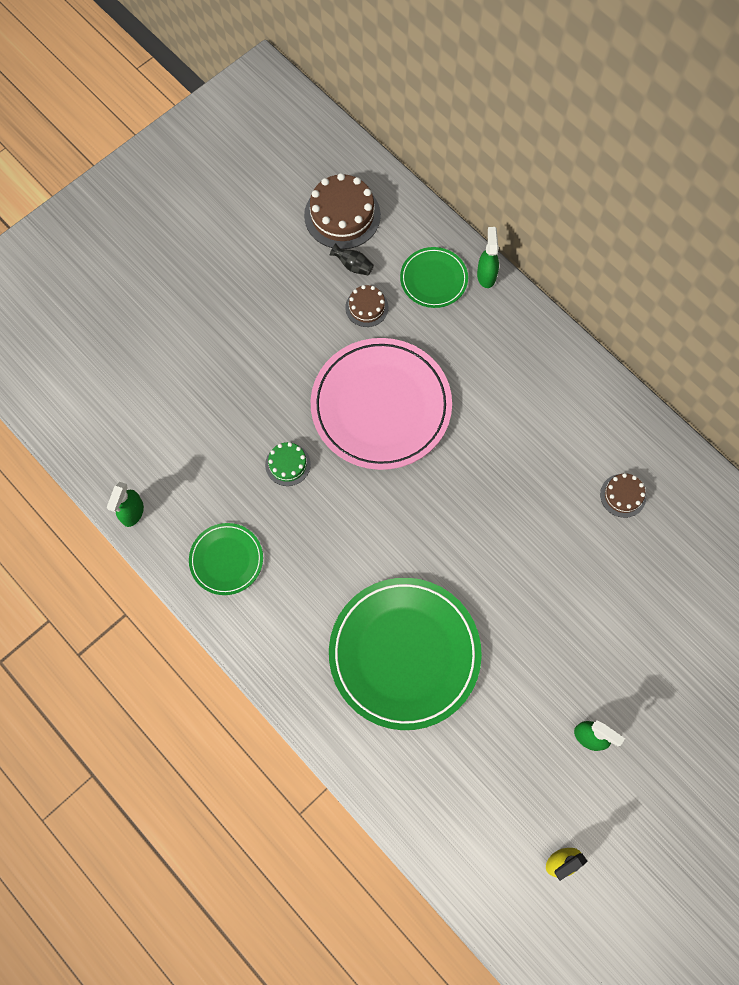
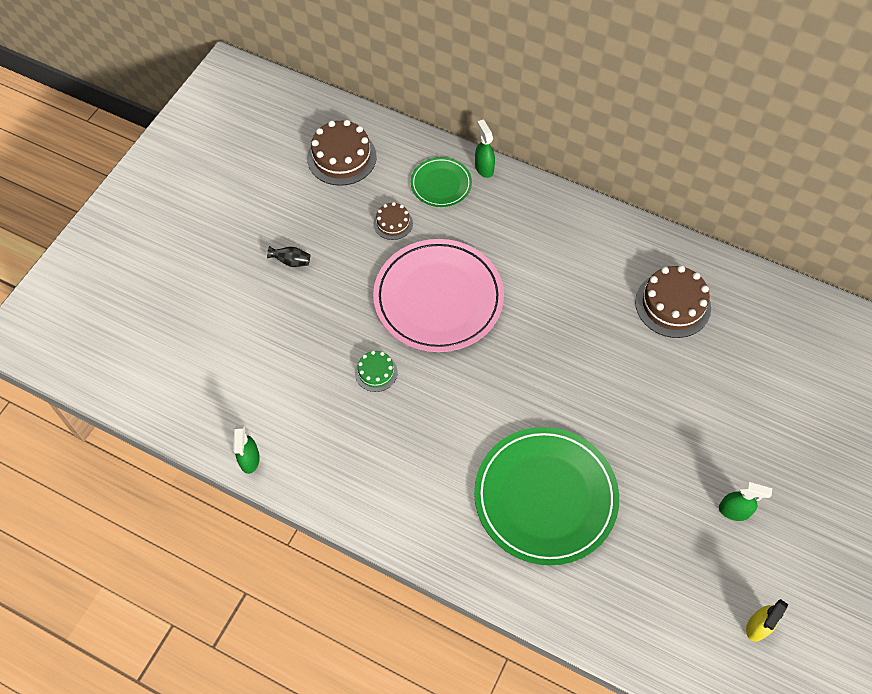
camera: 20 degrees left, 10 degrees down
(226, 560) = (353, 471): green plate -> none
(353, 266) = (367, 194): black vase -> black vase (291, 261)
(623, 495) = (672, 304): brown cake -> brown cake, size x1.82

